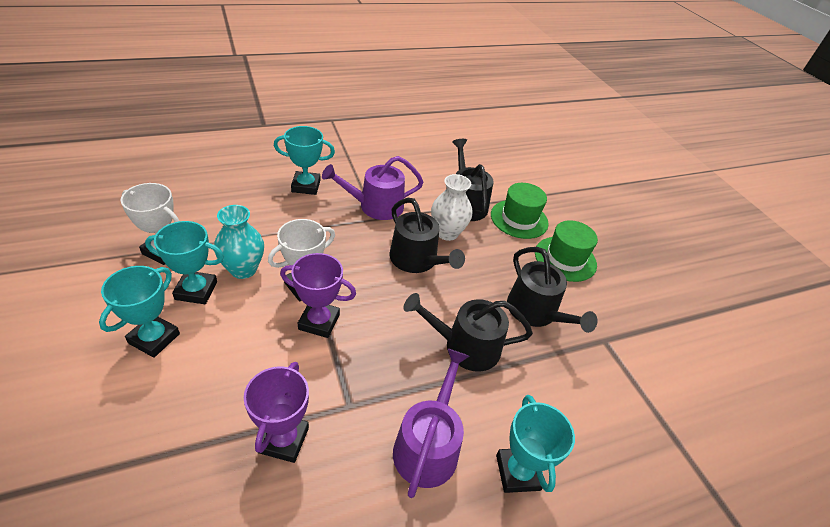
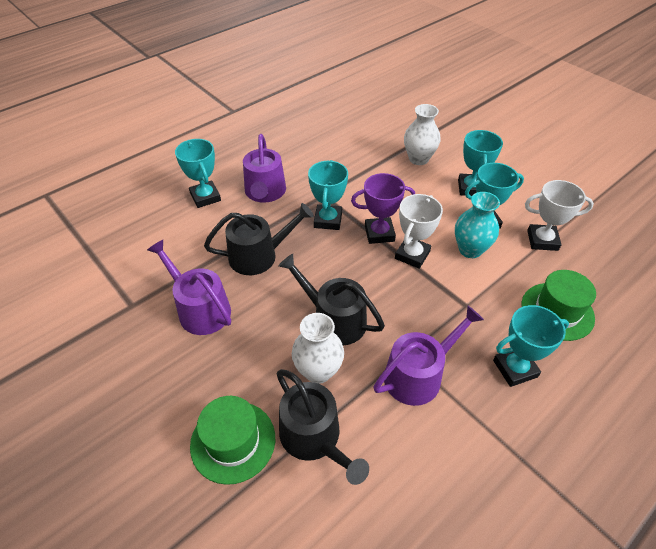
camera: 165 degrees right, 5 degrees up
(163, 420) = (418, 159): none -> white vase
(283, 440) = (349, 170): purple trophy -> none
(366, 362) = (328, 220): none -> turquoise trophy
(536, 312) = (200, 309): black watering can -> purple watering can
(565, 259) = (166, 394): green hat -> green hat (557, 311)

